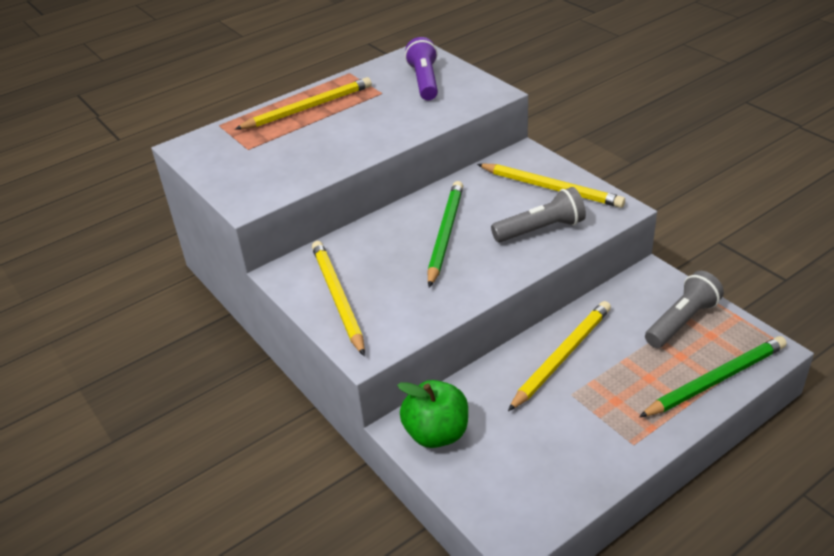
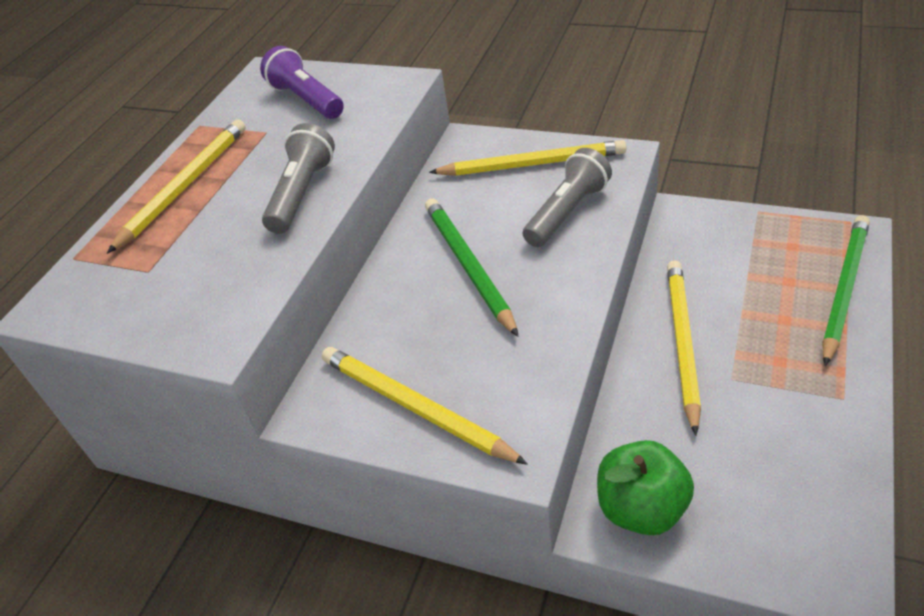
camera: 30 degrees left, 5 degrees up
(682, 321) = (754, 246): grey flashlight -> grey flashlight (302, 193)

